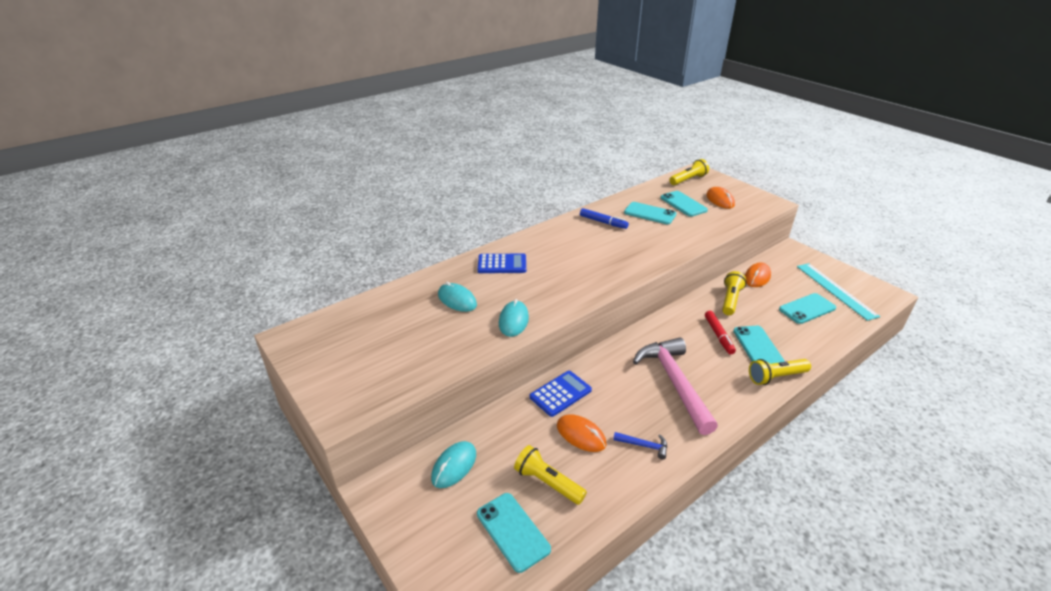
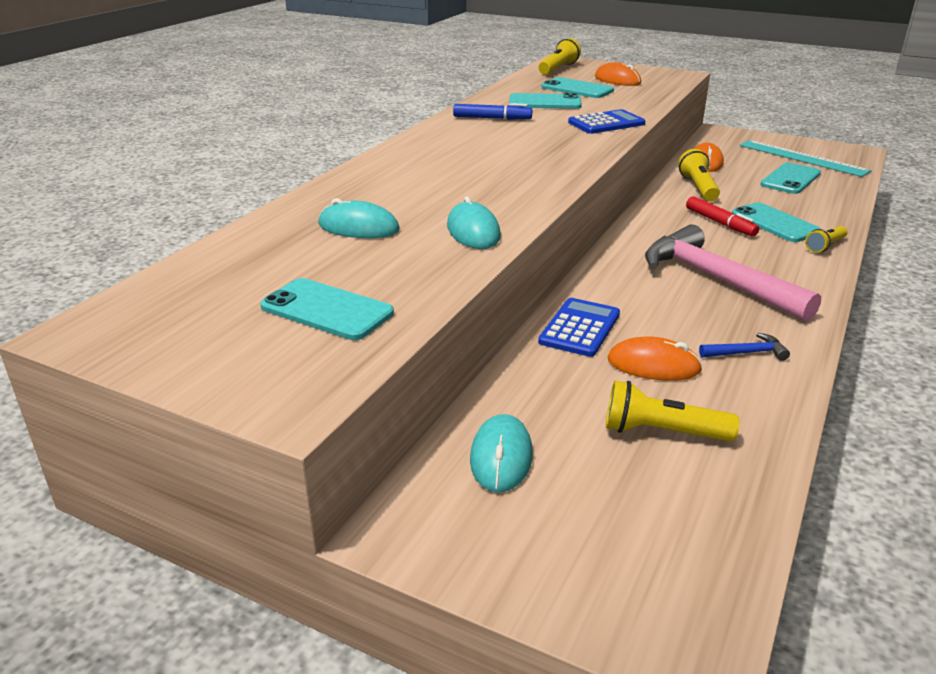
camera: 25 degrees left, 5 degrees down
(502, 264) = (390, 179): blue calculator -> blue calculator (606, 123)
(513, 531) = (670, 507): turquoise phone -> turquoise phone (327, 310)
(776, 377) = (825, 246): yellow flashlight -> yellow flashlight, size x0.65

